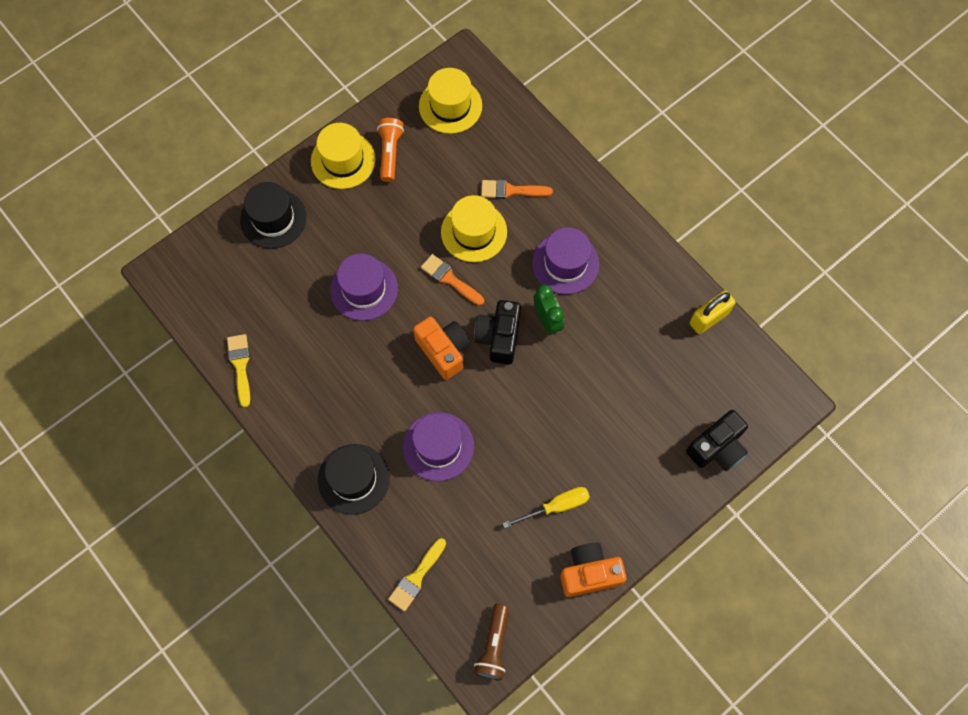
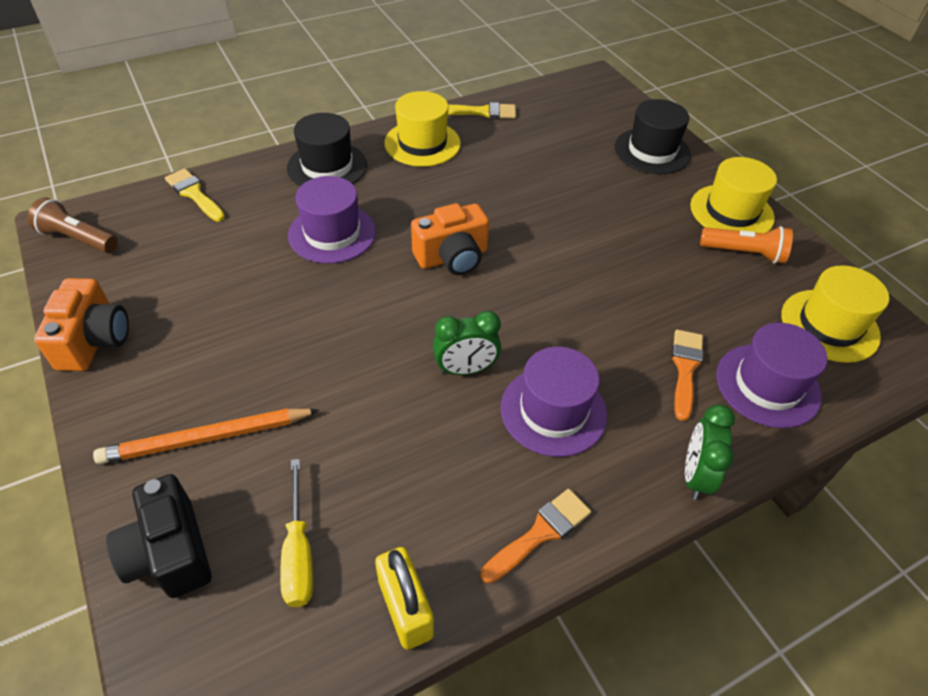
camera: 100 degrees right, 20 degrees down
(364, 289) = (551, 204): purple hat -> purple hat (767, 385)
(450, 279) = (551, 279): orange brush -> orange brush (540, 533)
(474, 232) = (619, 315): yellow hat -> yellow hat (422, 143)
(499, 337) = (454, 312): black camera -> none
(556, 506) = (199, 325): yellow screwdriver -> yellow screwdriver (299, 552)
(589, 184) = (695, 475): none -> green clock
(642, 460) = (207, 438): none -> orange pencil

